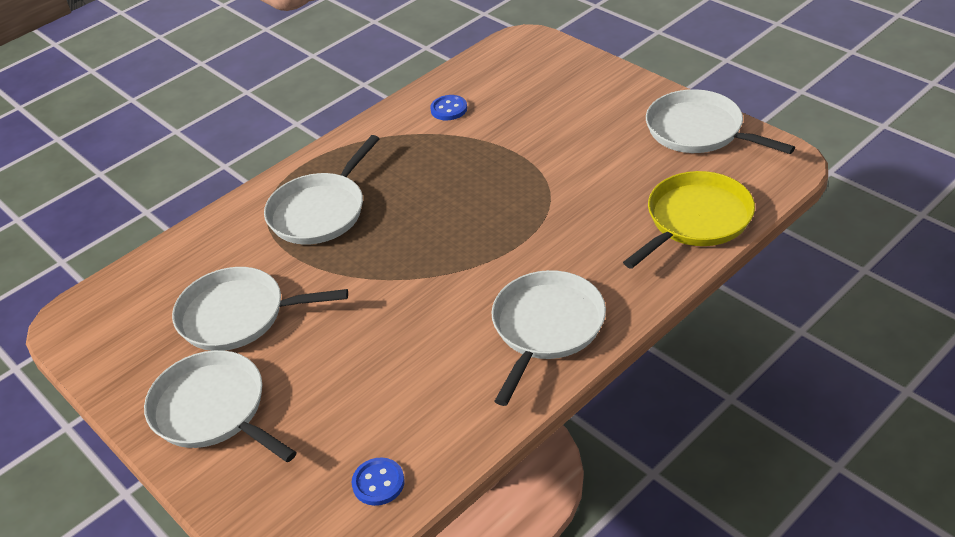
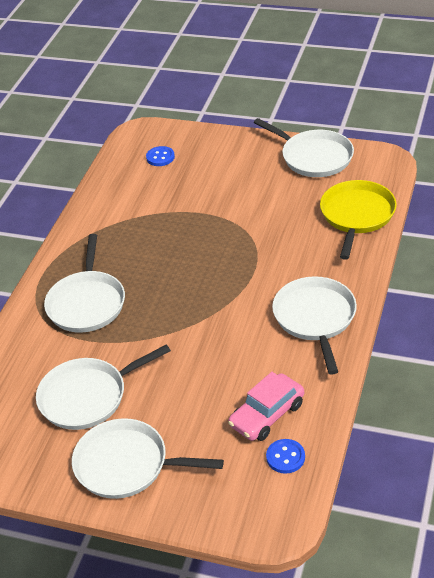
camera: 30 degrees left, 0 degrees up
(399, 421) = (267, 415): none -> pink car
(449, 109) = (124, 198): blue button -> blue button (160, 157)
(698, 130) = (314, 157): white pan -> white pan turned 150 degrees counterclockwise

